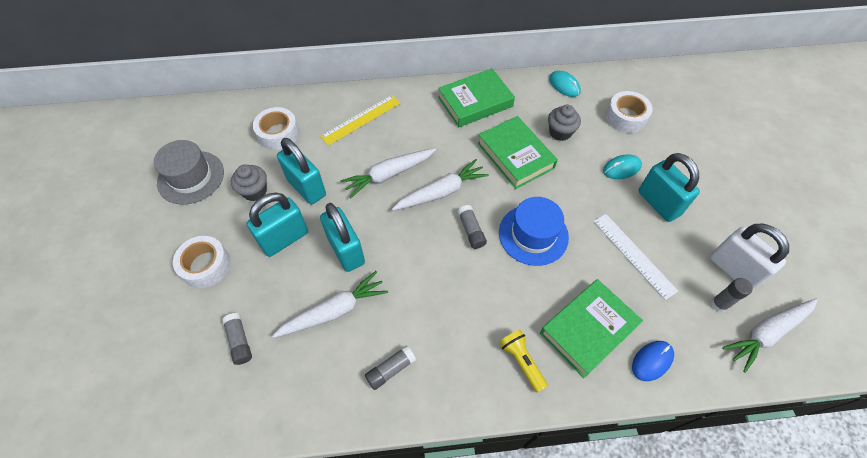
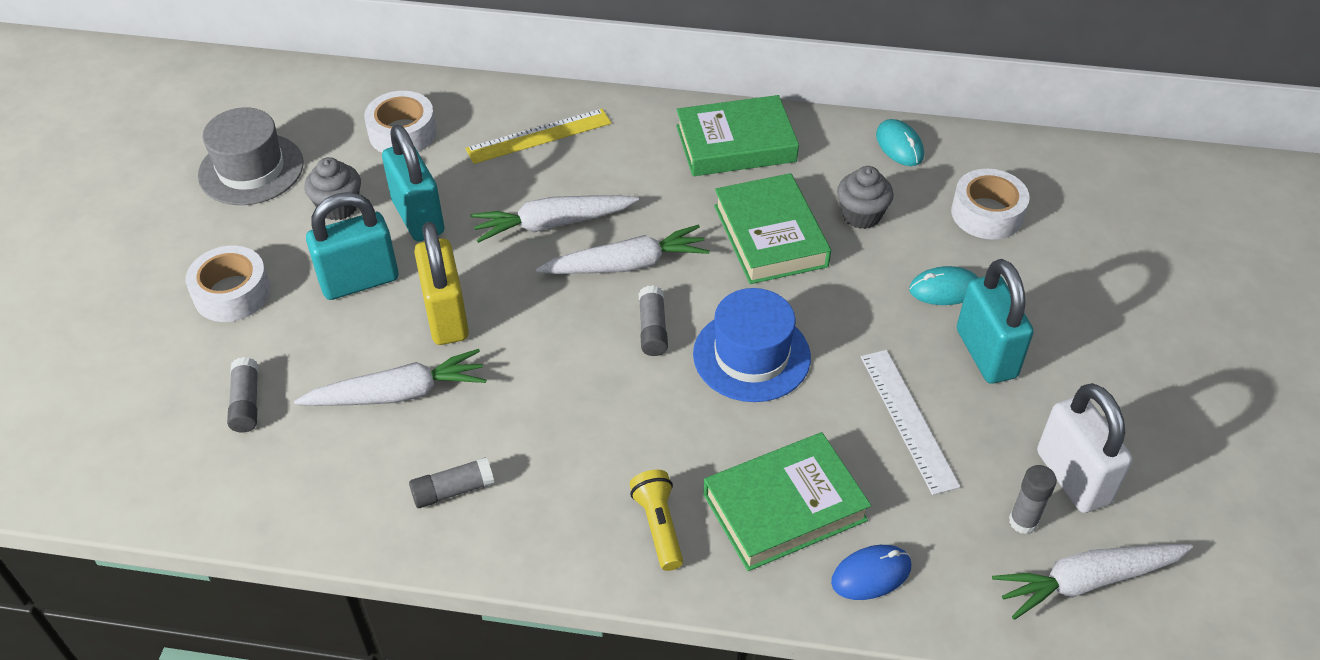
camera: 15 degrees right, 10 degrees down
(346, 251) = (446, 316): turquoise padlock -> yellow padlock

